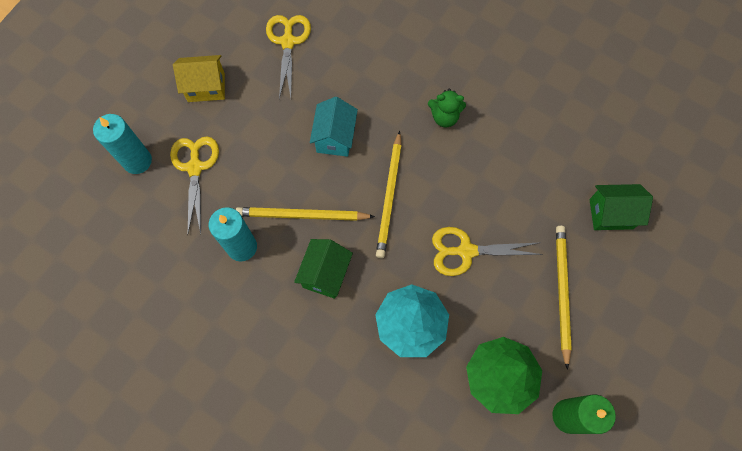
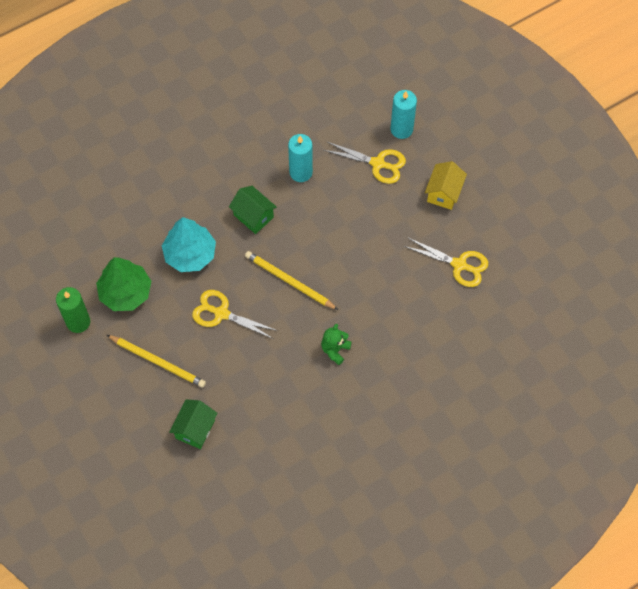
camera: 115 degrees right, 5 degrees down
(302, 215) = (304, 218): yellow pencil -> none
(335, 137) = (356, 264): turquoise house -> none
(466, 251) = (221, 313): yellow scissors -> yellow scissors turned 90 degrees counterclockwise

